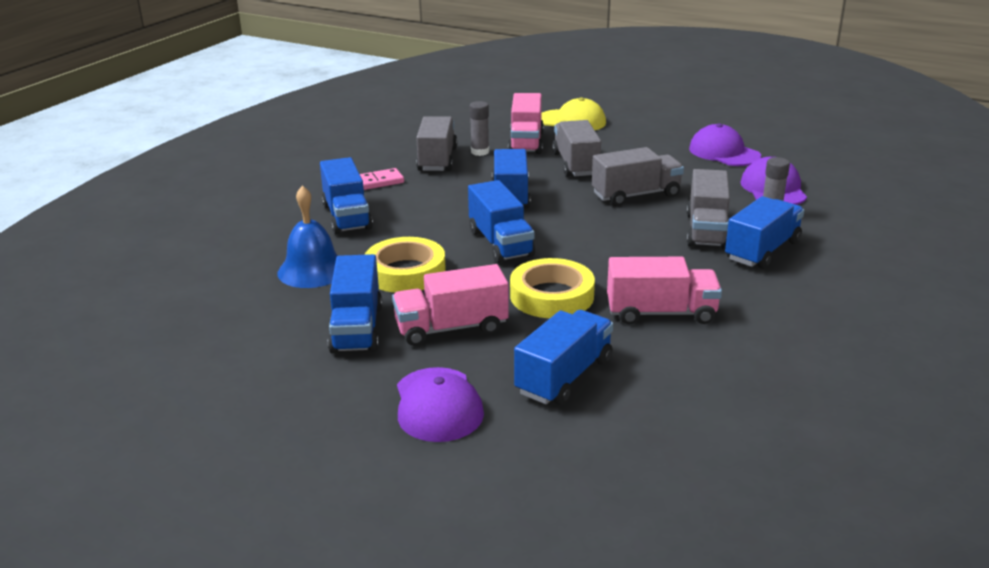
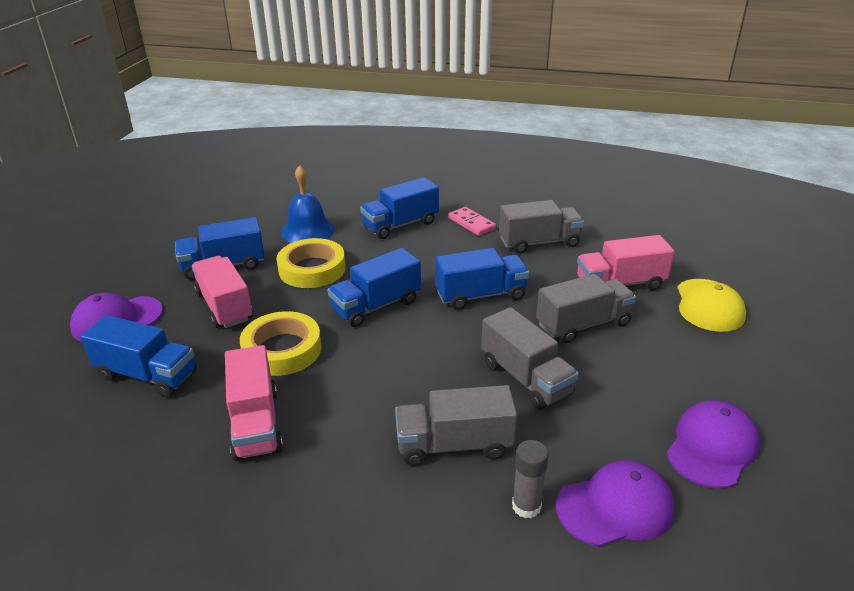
camera: 75 degrees right, 5 degrees up
(480, 152) = (574, 261): grey glue stick -> none
(762, 251) = (416, 500): blue truck -> none

